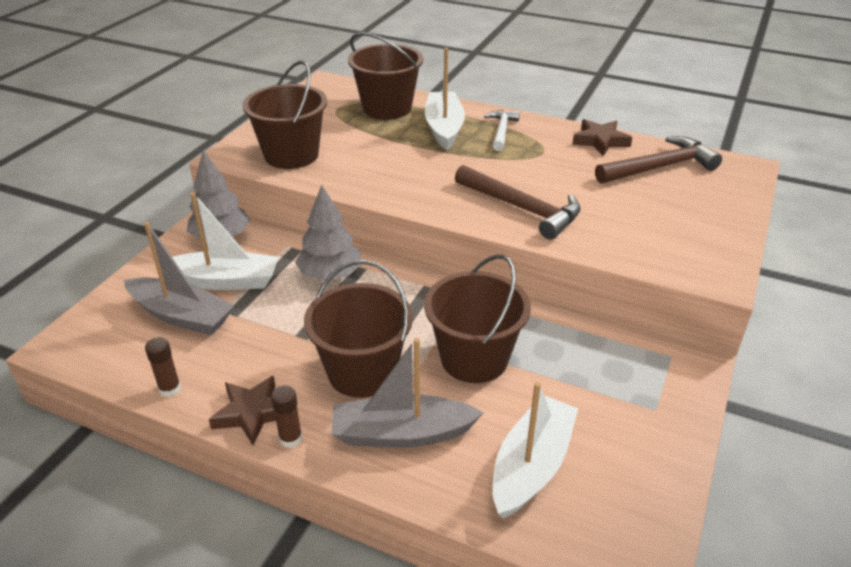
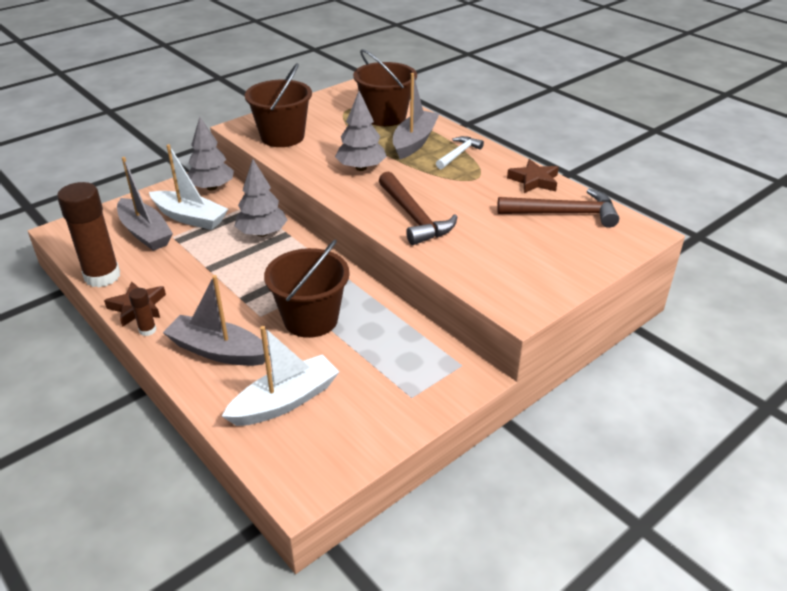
camera: 25 degrees right, 0 degrees up
(170, 389) = (102, 276): brown glue stick -> brown glue stick, size x2.24
(362, 372) = (227, 304): brown bucket -> none
(414, 169) = (361, 168): none -> grey tree
(444, 128) = (414, 142): white boat -> grey boat

